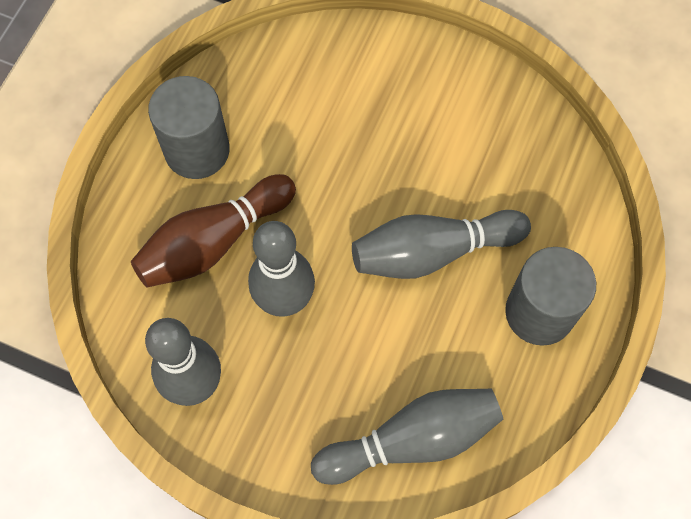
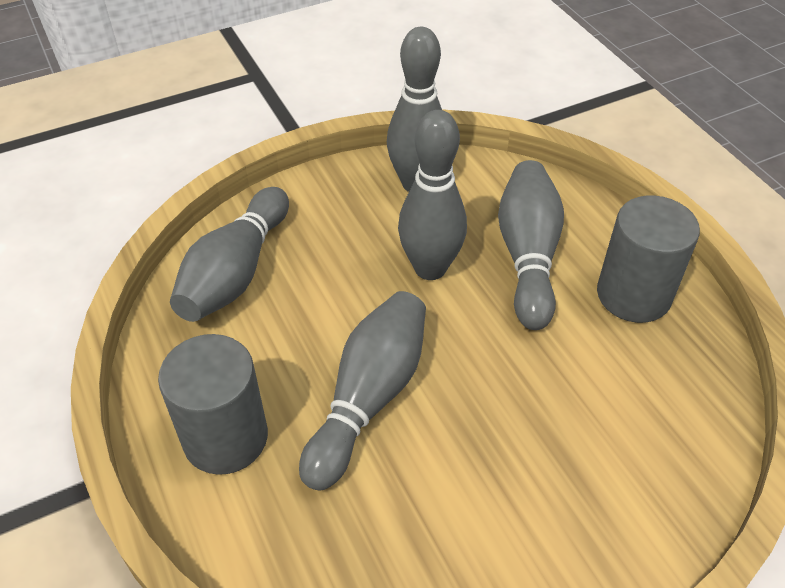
camera: 130 degrees right, 20 degrees down
(213, 242) = (528, 256): brown bowling pin -> grey bowling pin

